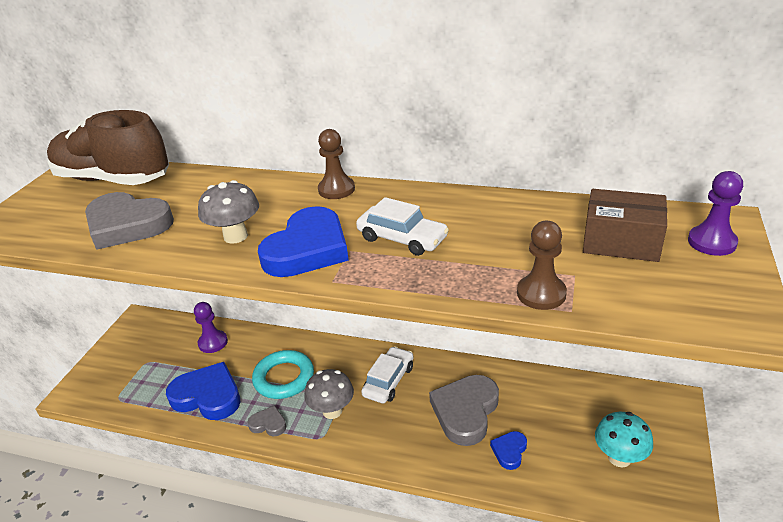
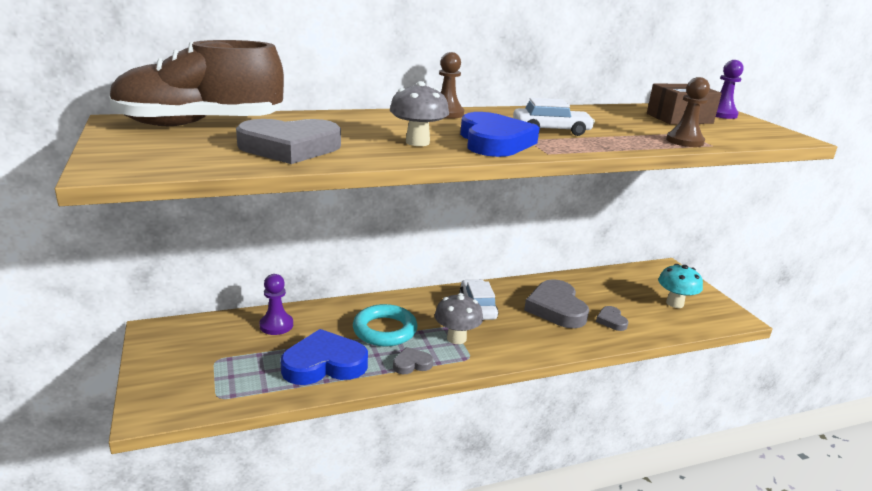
camera: 40 degrees left, 10 degrees down
(509, 451) = (611, 321): blue heart -> grey heart

